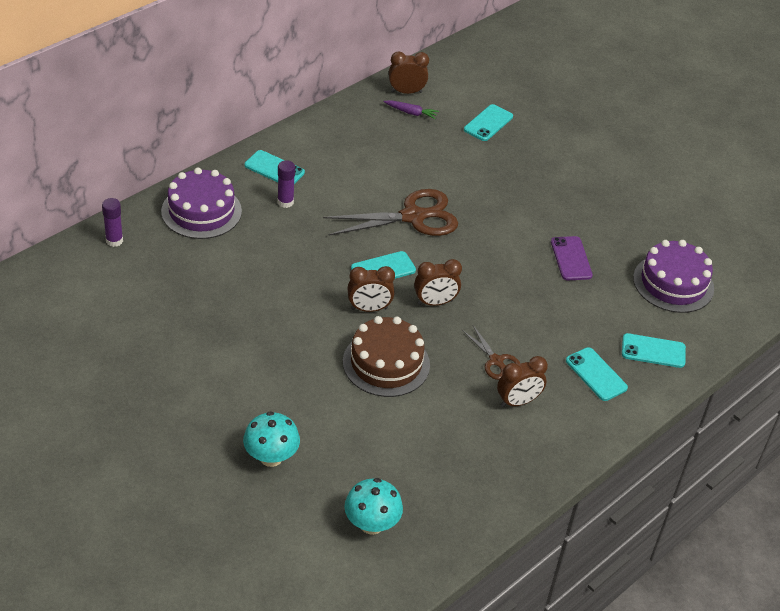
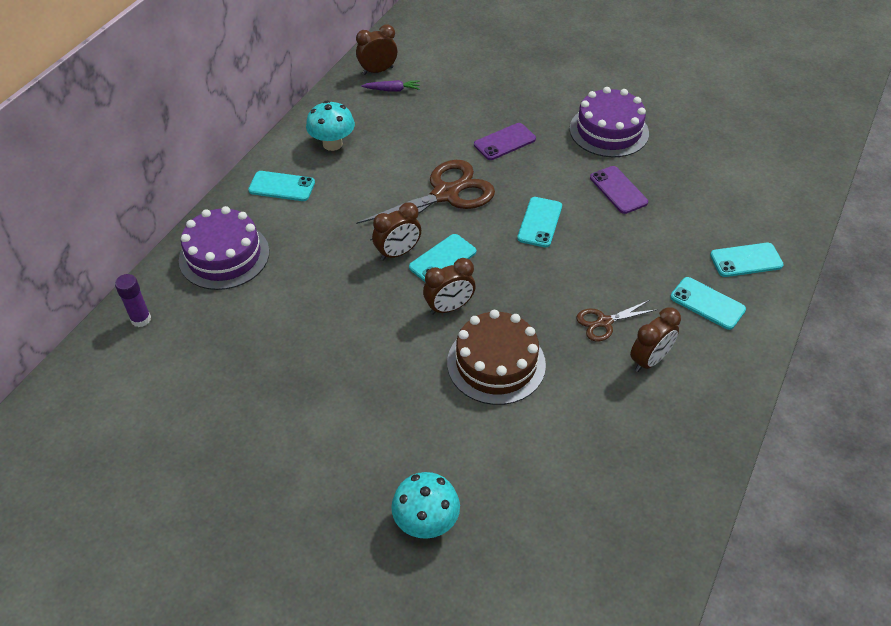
camera: 15 degrees left, 5 degrees up
(285, 202) = (309, 218): purple glue stick -> none
(371, 524) = (574, 564): turquoise mushroom -> turquoise mushroom (332, 144)
(435, 302) = (512, 278): brown clock -> brown clock (398, 253)
(488, 123) = (471, 79): turquoise phone -> turquoise phone (540, 222)
(490, 188) = (504, 142): none -> purple phone
(496, 361) = (604, 322): brown scissors -> brown scissors turned 120 degrees clockwise
(673, 283) = (724, 185): purple cake -> purple cake (609, 131)

